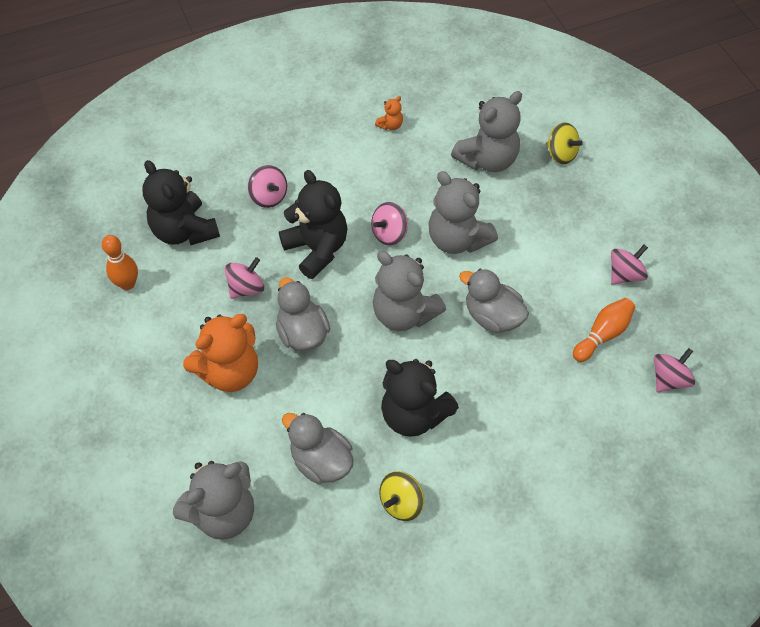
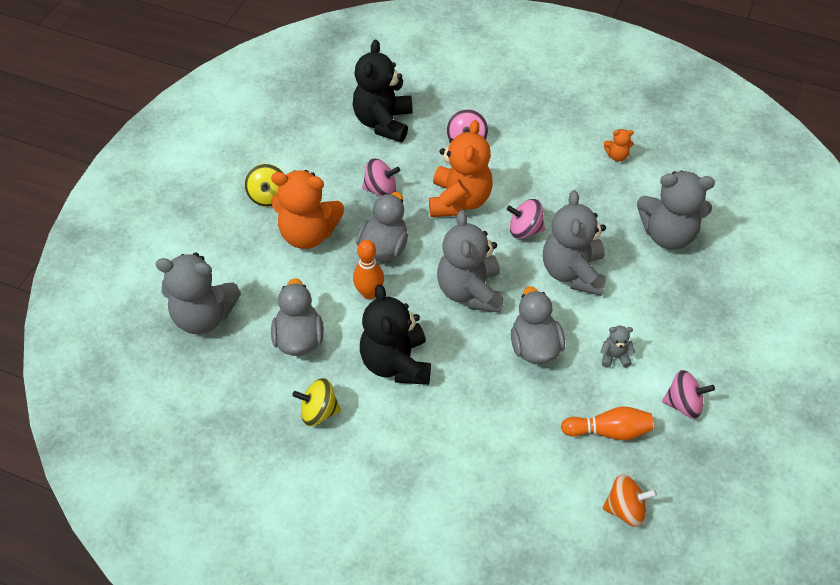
camera: 45 degrees right, 5 degrees down
(127, 284) = (309, 129): orange bowling pin -> orange bowling pin (369, 293)
(317, 249) = (459, 201): black teddy bear -> orange teddy bear
(549, 278) = (614, 356): none -> grey teddy bear
(561, 154) = (738, 275): yellow spinning top -> yellow spinning top (268, 196)
(669, 379) = (625, 509): pink spinning top -> orange spinning top

